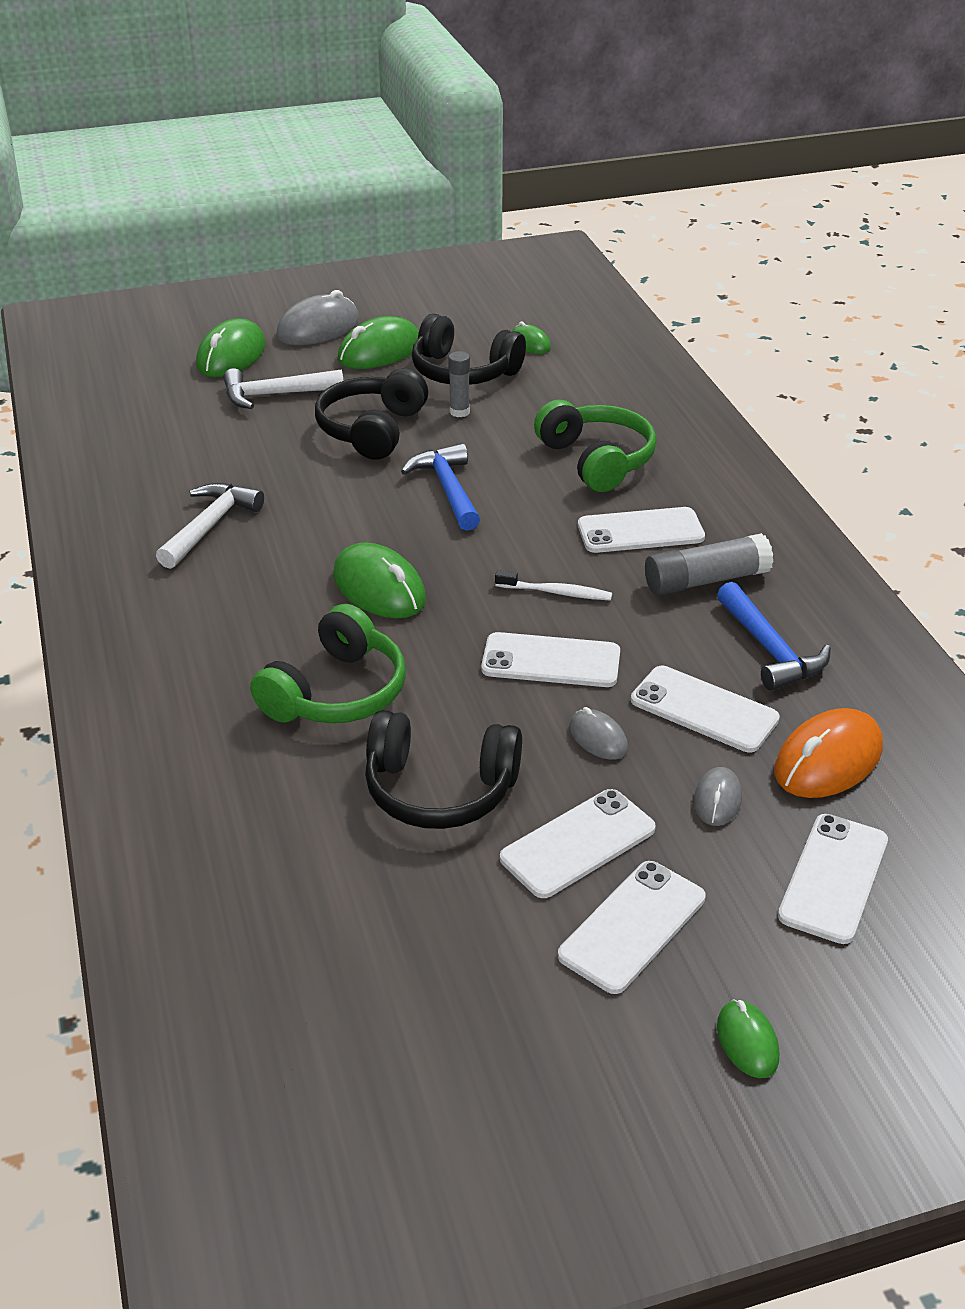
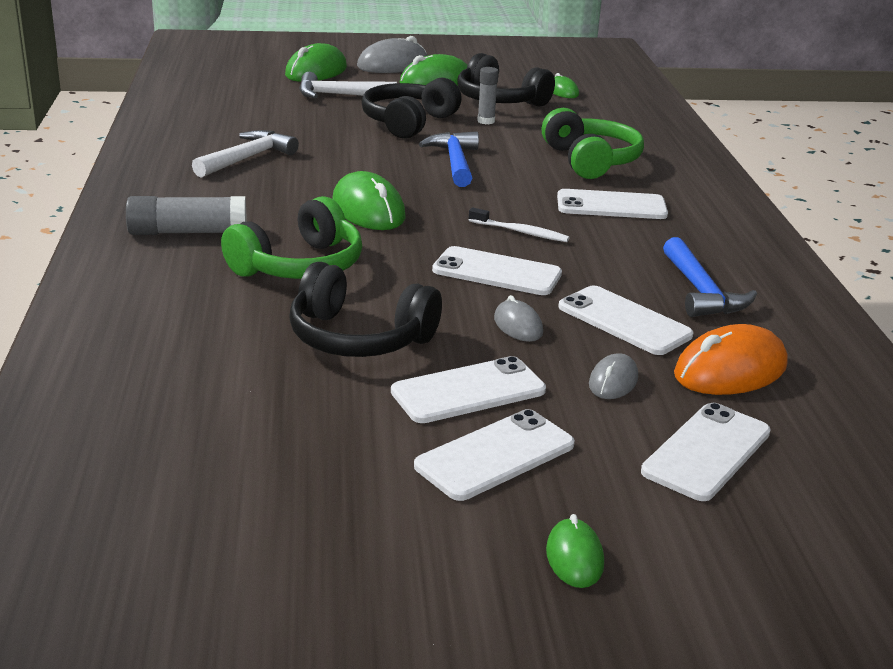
camera: 10 degrees right, 10 degrees down
(705, 580) = (658, 242): grey glue stick -> grey glue stick (187, 232)

